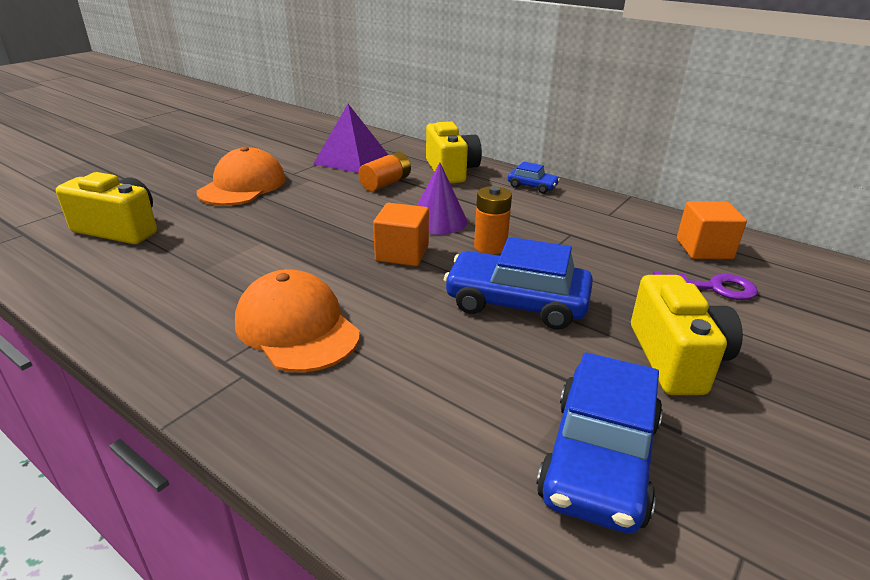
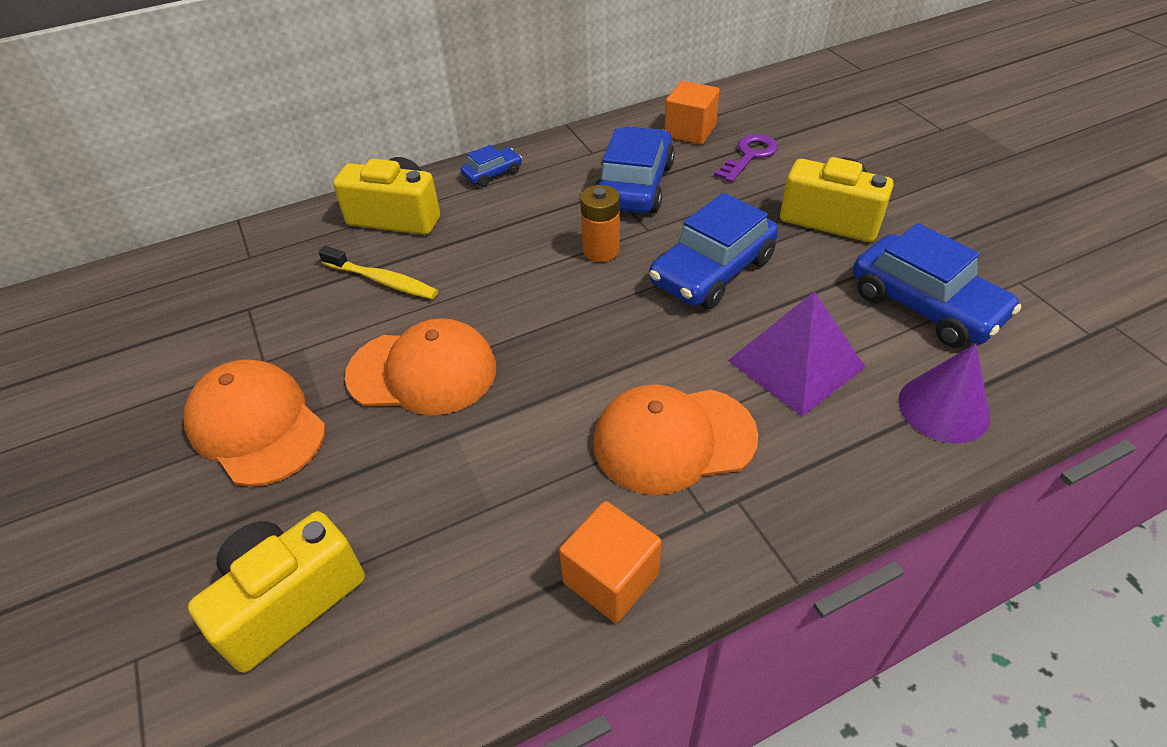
camera: 60 degrees left, 15 degrees up
(312, 217) = (422, 372): none -> orange cap
(351, 159) = (273, 291): purple pyramid -> purple pyramid (796, 364)
(385, 183) = (382, 281): orange battery -> yellow toothbrush
(402, 253) = (571, 318): orange cube -> orange cube (611, 578)
(438, 221) = (518, 268): purple cone -> purple cone (943, 408)
(589, 241) = (634, 185): none -> blue car

